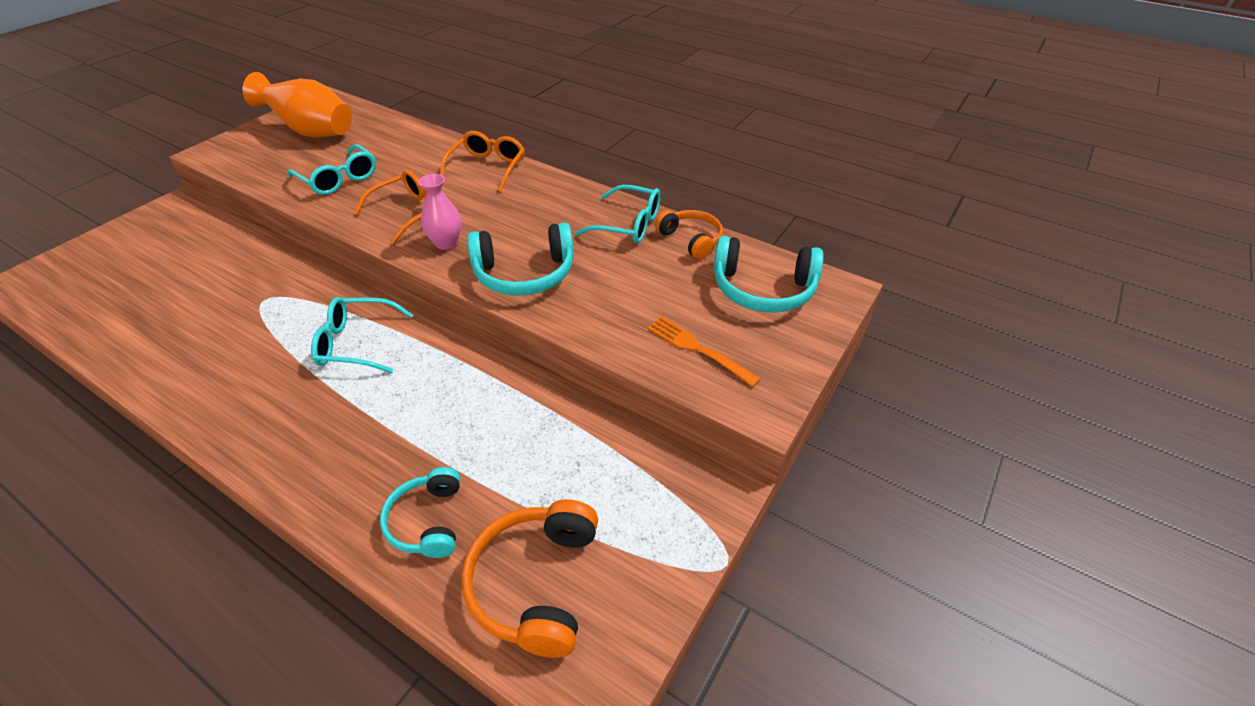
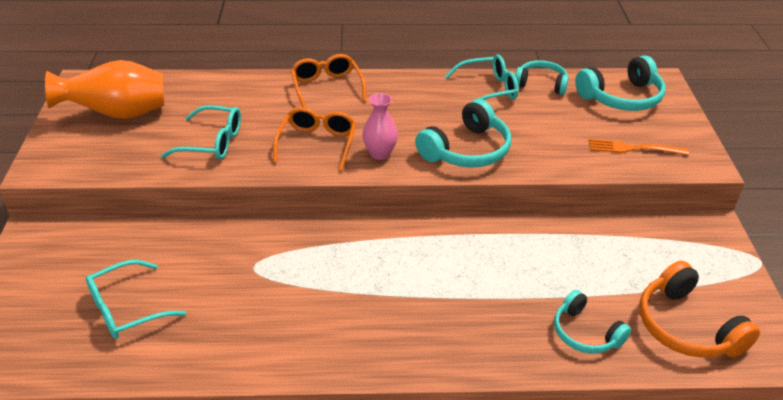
camera: 35 degrees left, 5 degrees down
(356, 343) = (378, 260): turquoise glasses -> turquoise glasses (126, 309)
(691, 240) = (541, 84): orange headphones -> turquoise headphones

